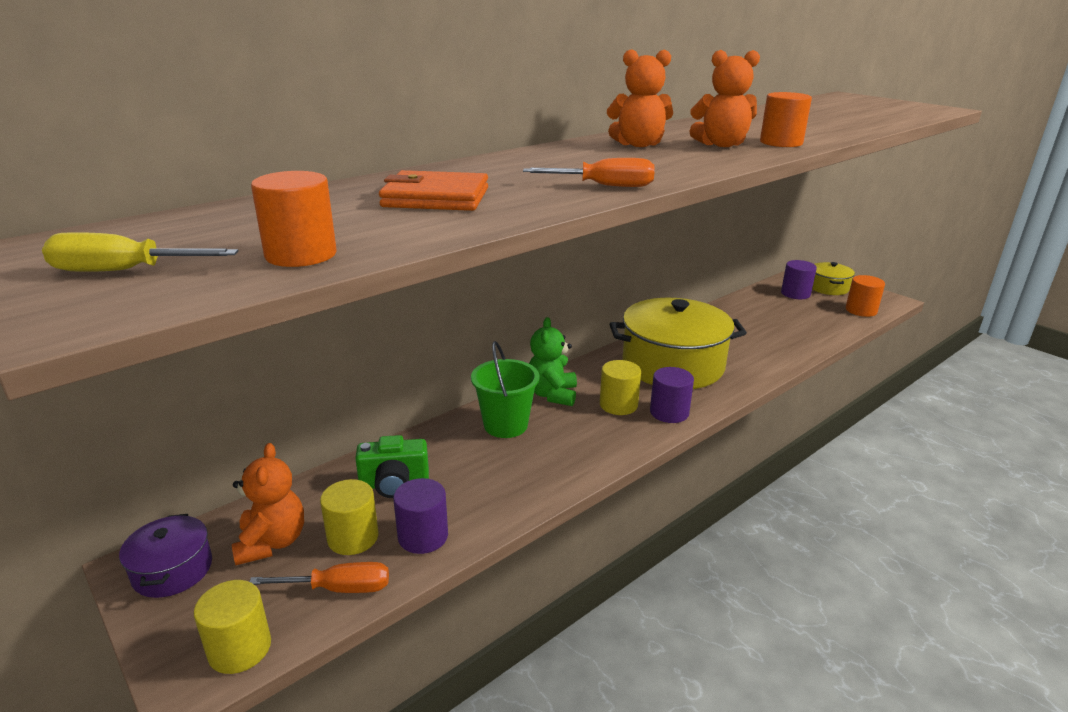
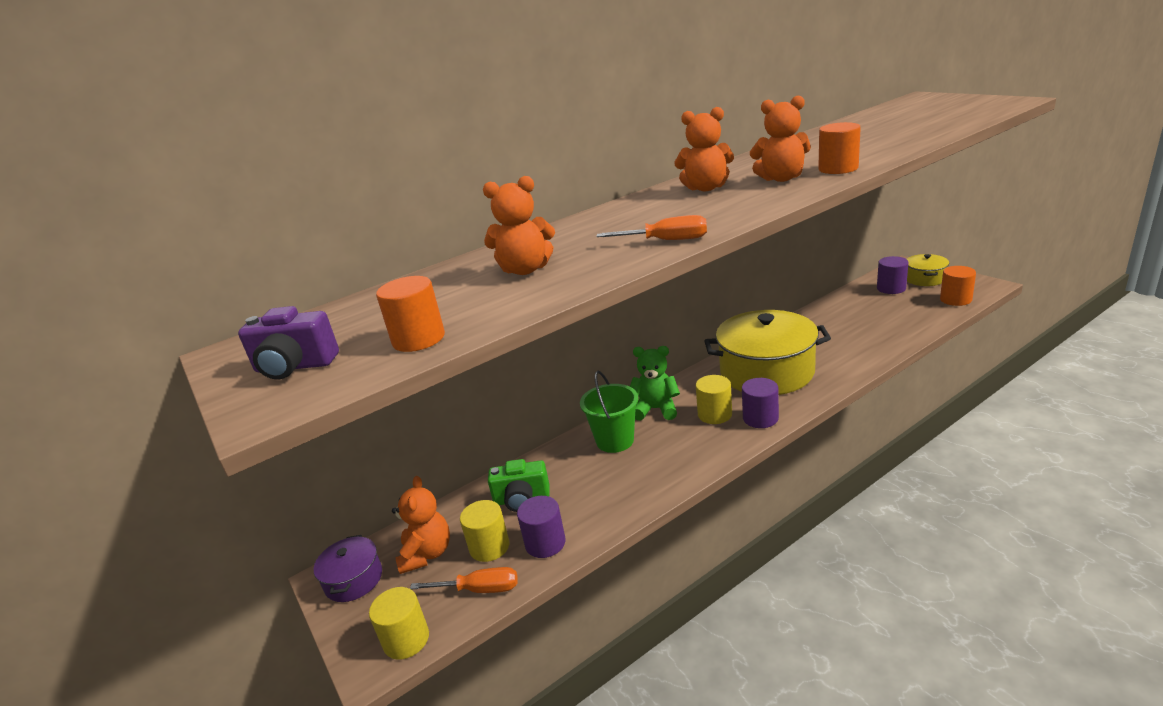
camera: 10 degrees right, 0 degrees up
(124, 271) = (295, 367): yellow screwdriver -> purple camera
(436, 198) = (525, 270): orange wallet -> orange teddy bear
(552, 394) = (656, 409): green teddy bear -> green teddy bear turned 90 degrees clockwise

